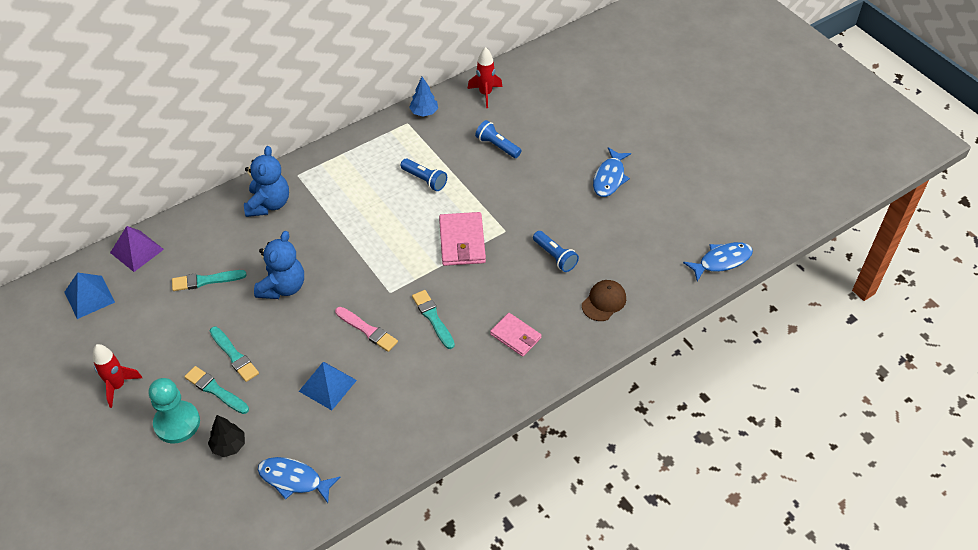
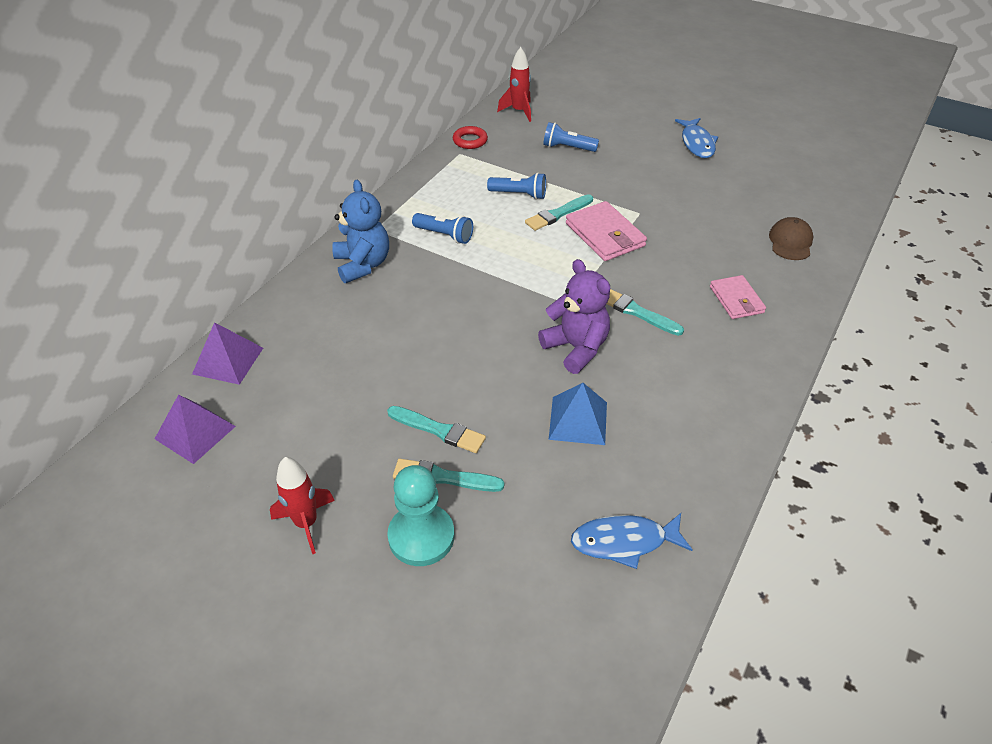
camera: 25 degrees left, 5 degrees down
(89, 297) = (195, 432): blue pyramid -> purple pyramid
(206, 280) = (342, 363): turquoise brush -> turquoise brush (558, 214)
(229, 446) = (510, 536): black tree -> none
(283, 287) = (443, 338): blue teddy bear -> none
(367, 330) = (576, 348): pink brush -> purple teddy bear
(424, 112) = (470, 141): blue tree -> red ring
(515, 336) = (736, 300): pink wallet -> pink wallet turned 60 degrees clockwise
(555, 256) = (708, 219): blue flashlight -> blue flashlight (444, 235)
(721, 261) = (859, 177): blue fish -> none

